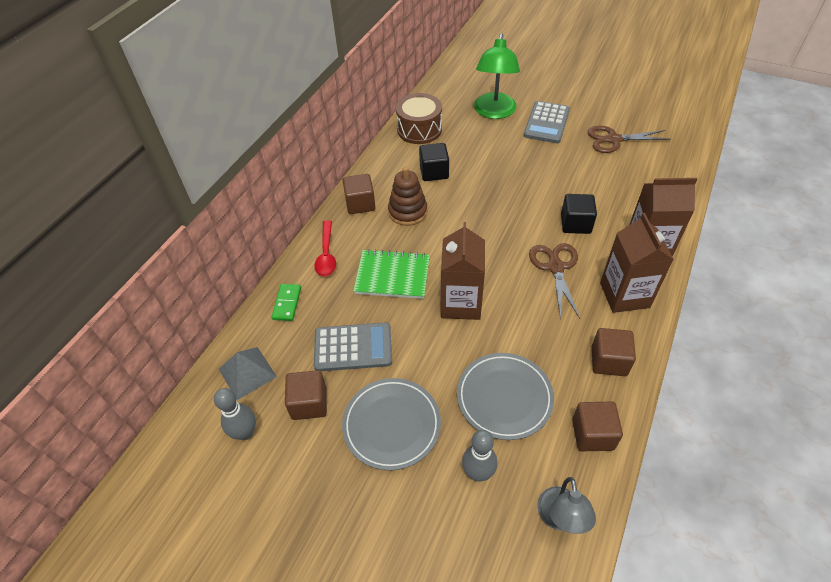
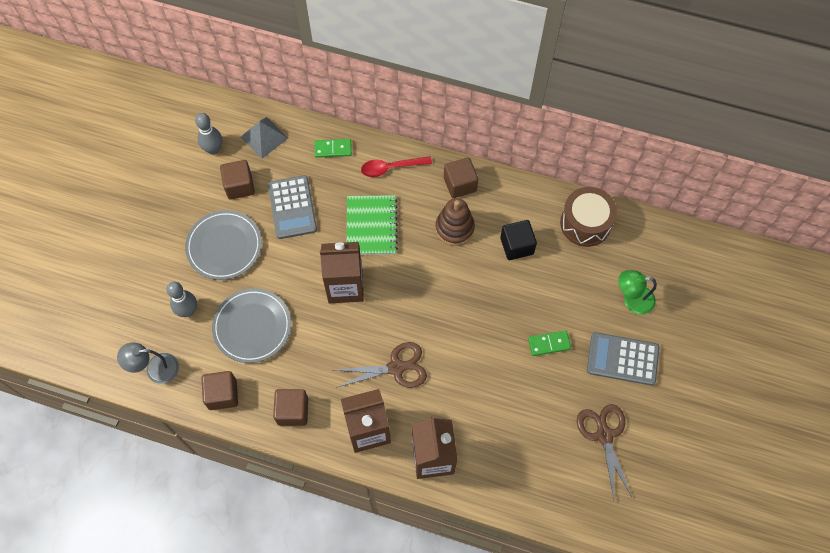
camera: 80 degrees right, 15 degrees up
(494, 112) = (632, 300): green lamp -> green lamp, size x0.61
(532, 162) = (549, 343): none -> green domino
(575, 224) = (458, 388): black cube -> none

